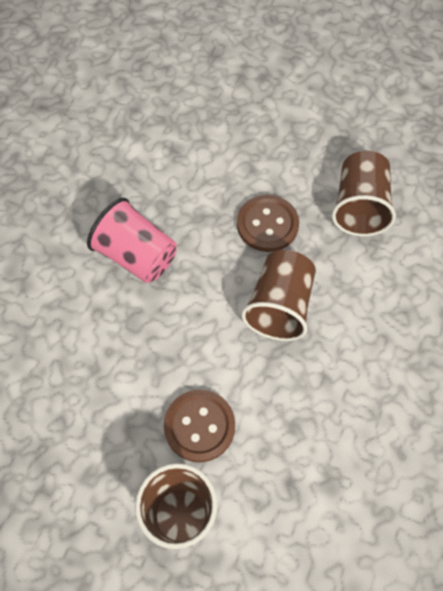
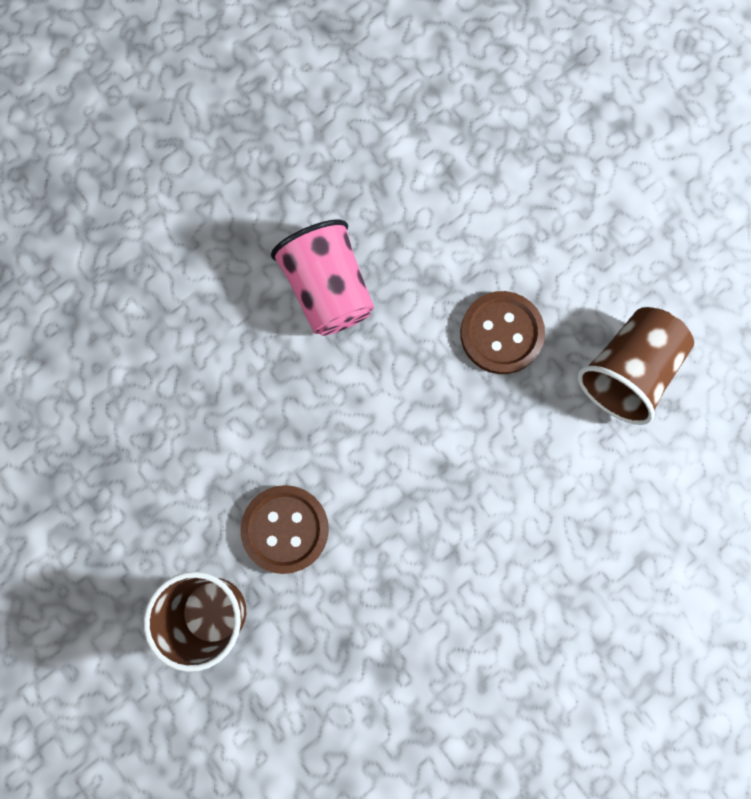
camera: 30 degrees right, 15 degrees up
(279, 306) = (453, 442): brown cup -> none

